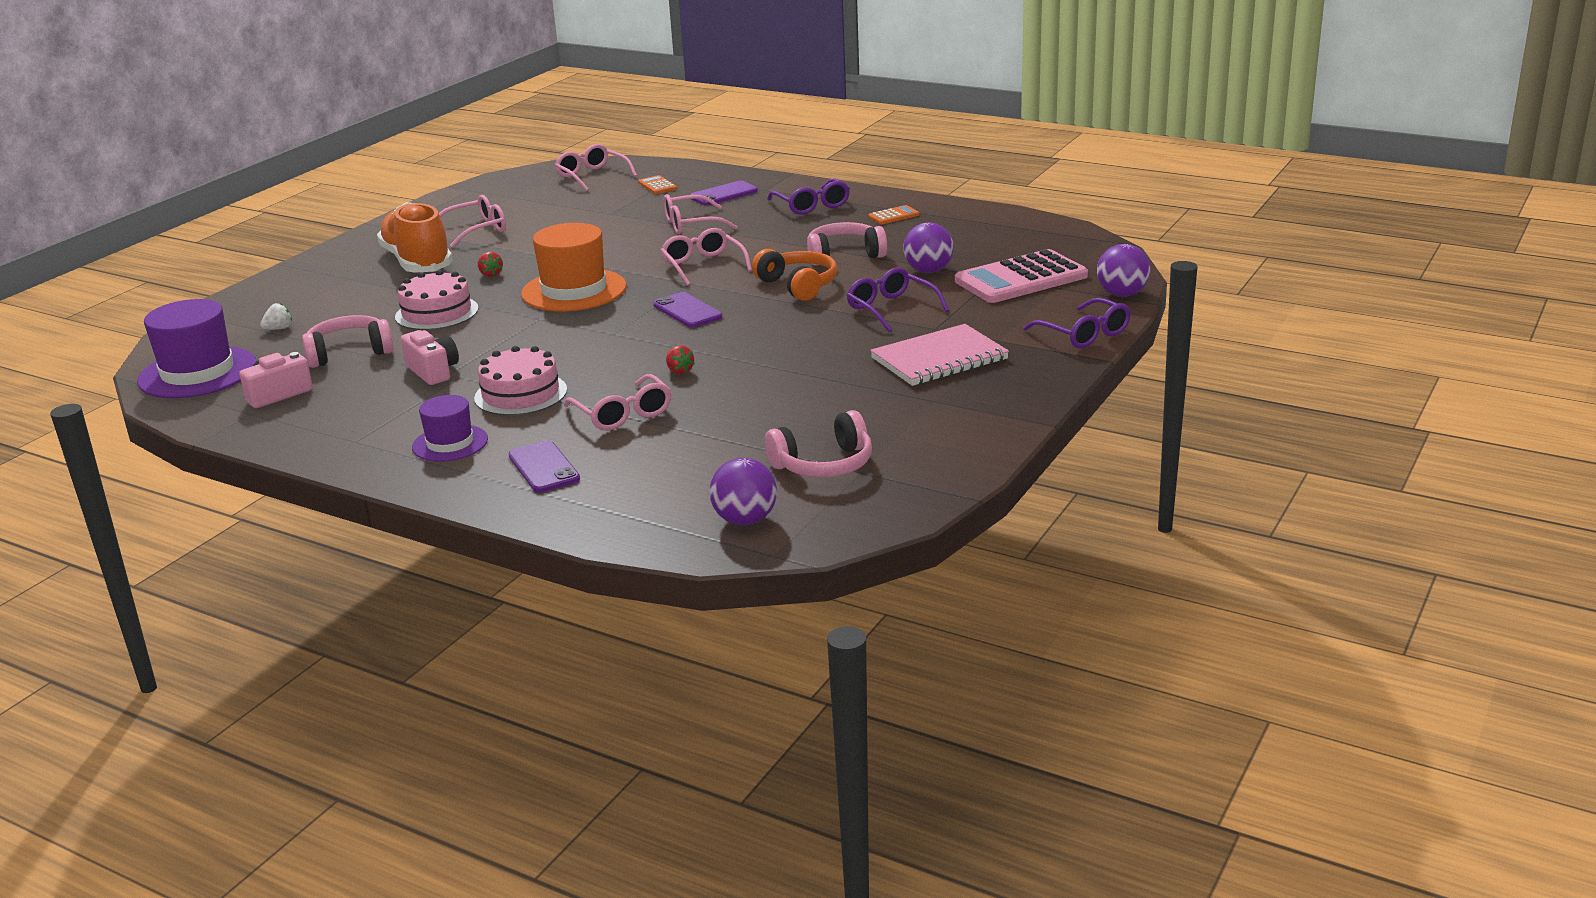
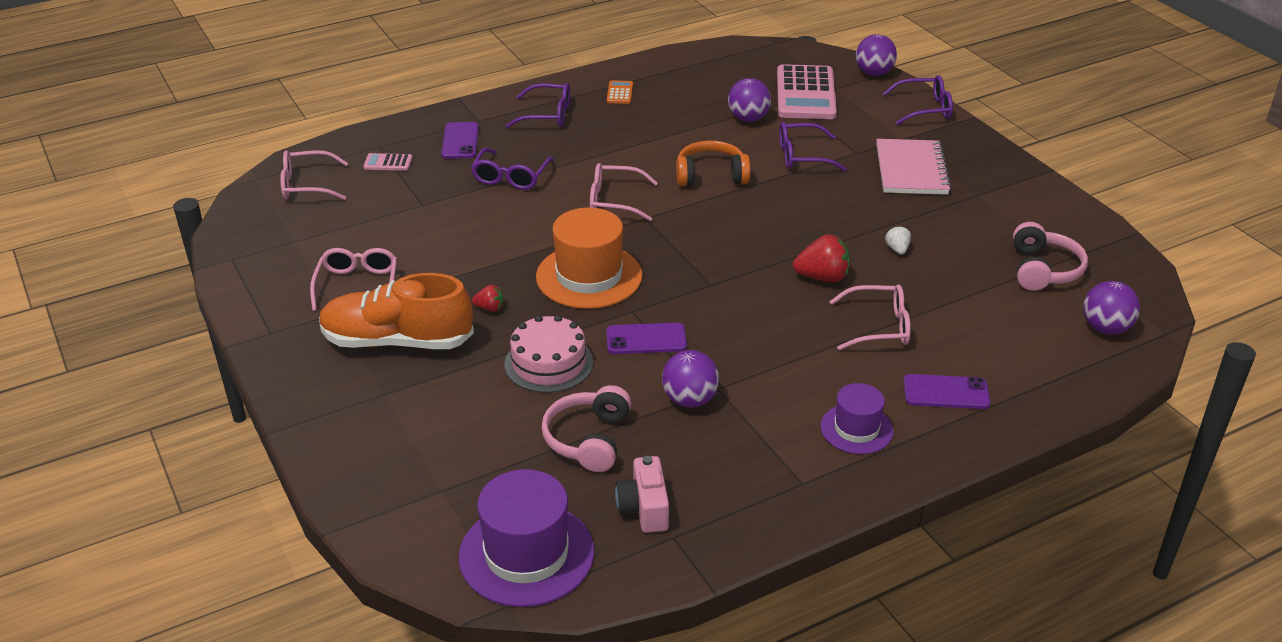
camera: 60 degrees left, 10 degrees up
(279, 329) = (468, 471): white strawberry -> white strawberry (897, 249)
(433, 371) = (689, 400): pink camera -> purple ball
(521, 394) = (789, 365): pink cake -> none
(657, 186) = (388, 163): orange calculator -> pink calculator
(679, 371) = (822, 277): red strawberry -> red strawberry, size x1.82
(687, 311) = (704, 237): purple phone -> purple phone (646, 339)
(691, 224) = (511, 177): pink glasses -> purple glasses
(844, 255) = (674, 138): pink headphones -> none

